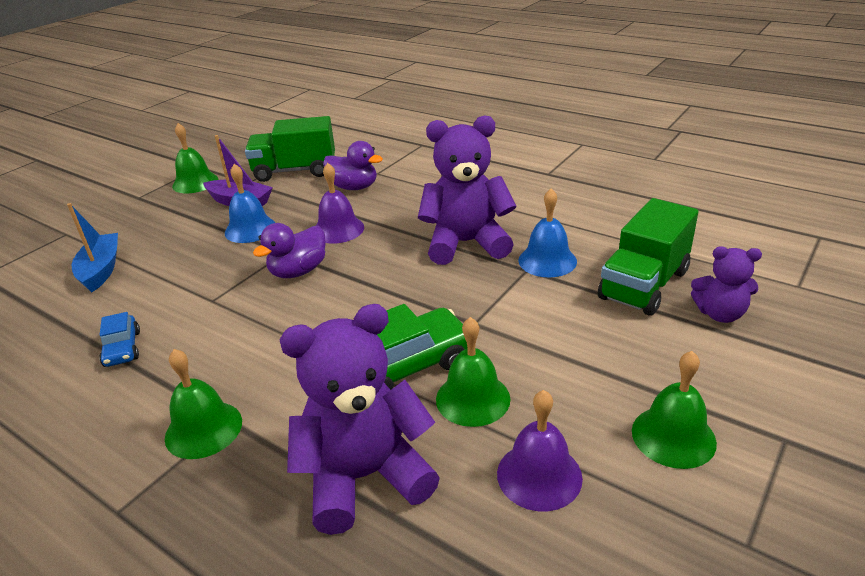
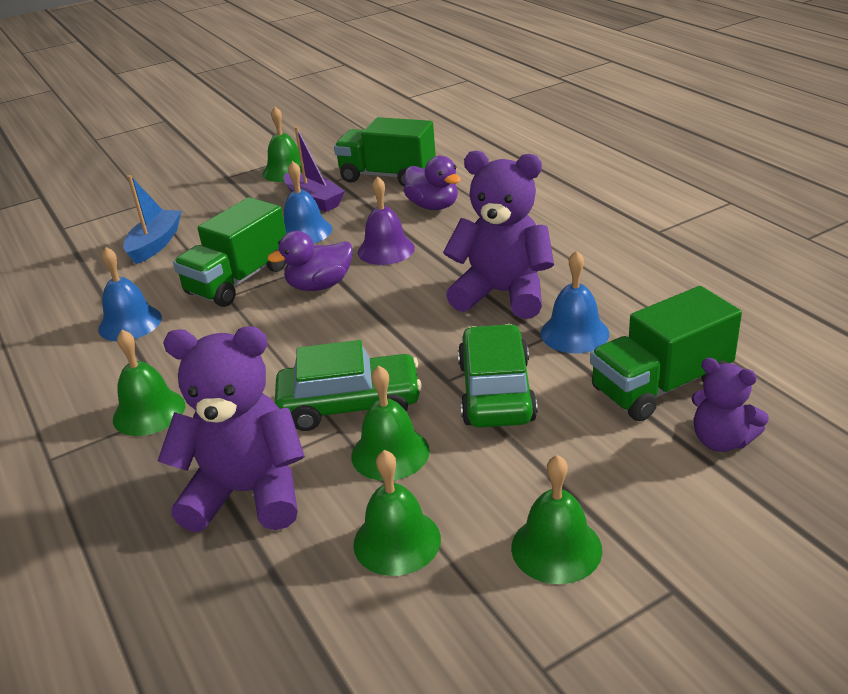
camera: 25 degrees right, 0 degrees up
(122, 348) = (130, 323): blue car -> blue bell
(214, 284) = (238, 280): none -> green truck
(522, 322) = (496, 392): none -> green car
(539, 475) = (397, 541): purple bell -> green bell

